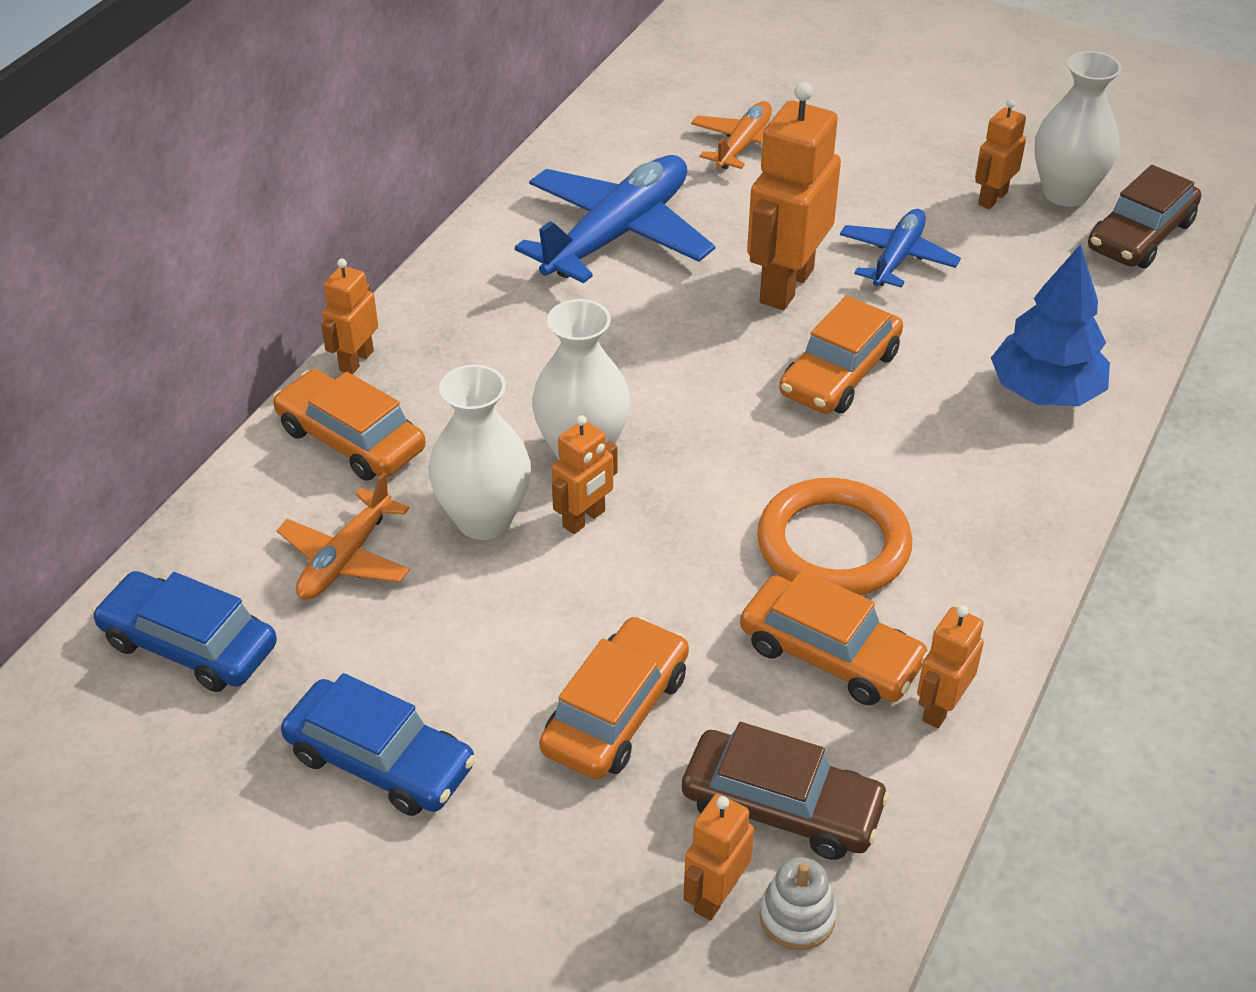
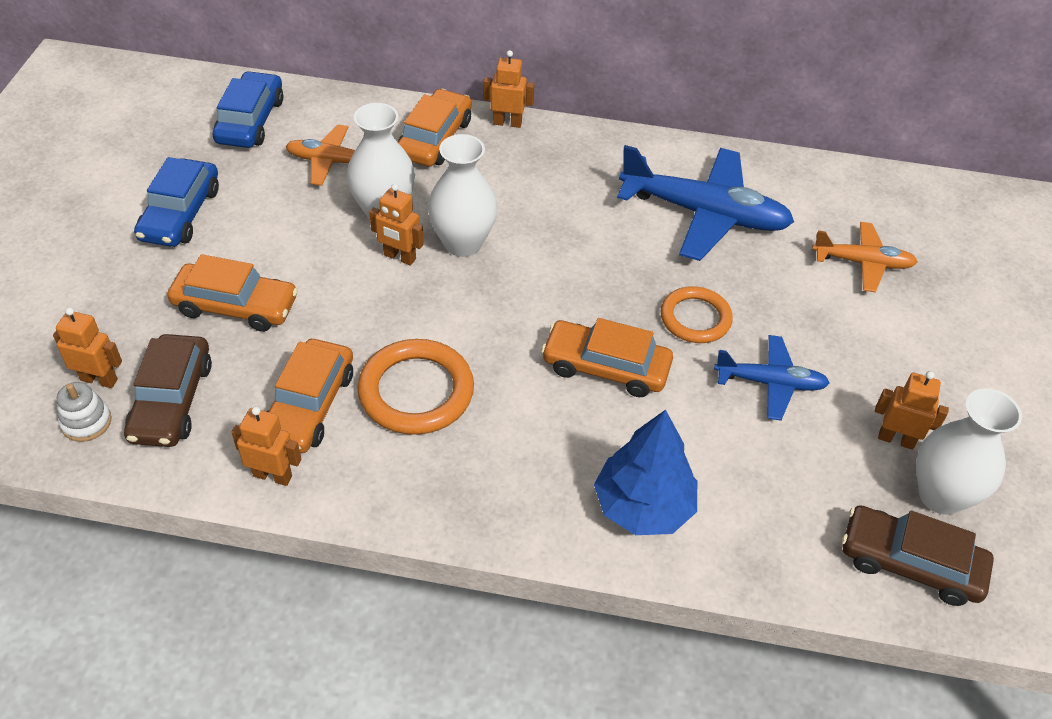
camera: 70 degrees right, 5 degrees up
(785, 286) = (695, 318): orange robot -> orange ring

